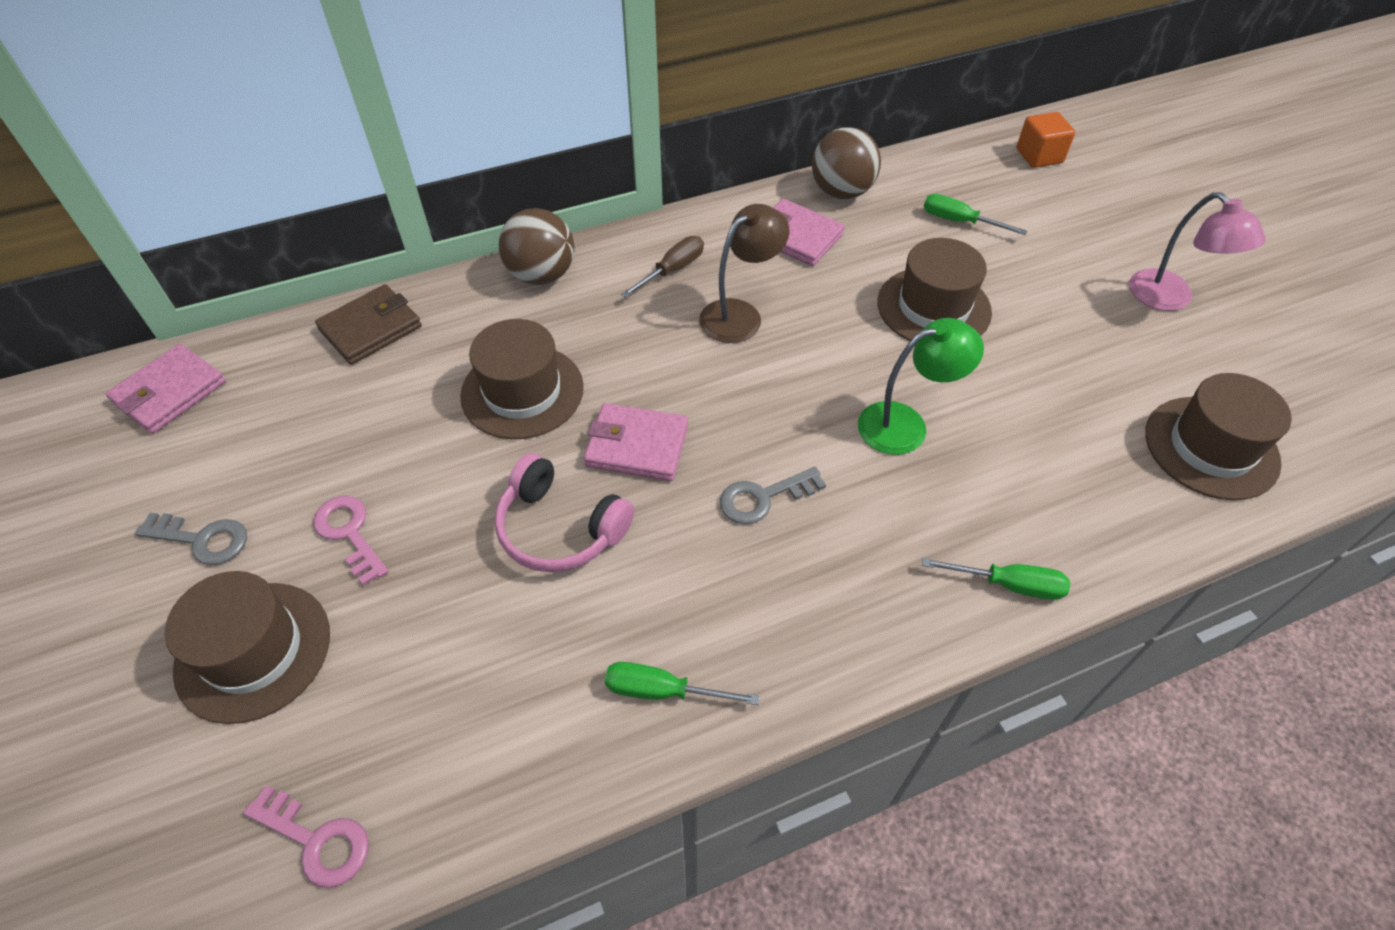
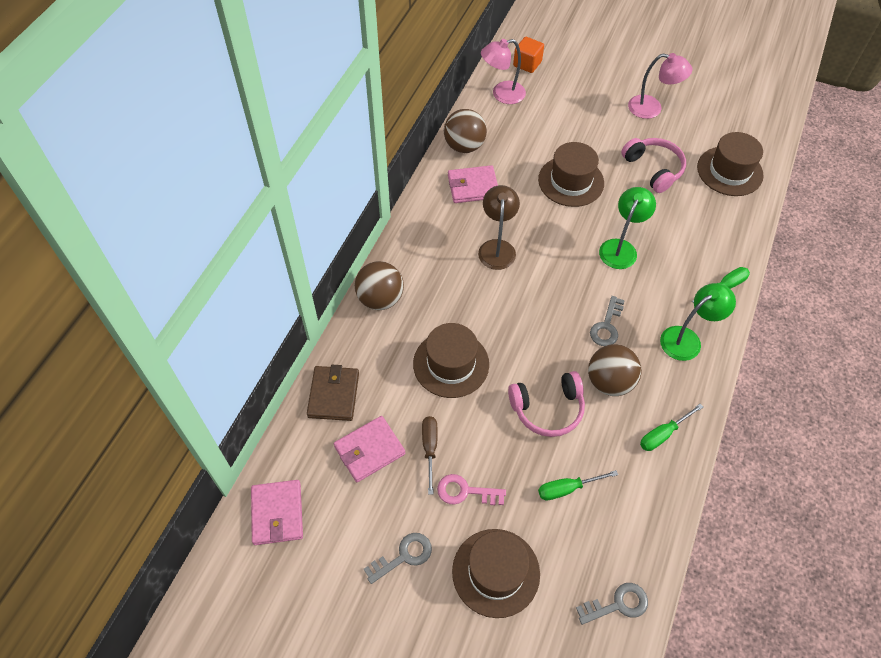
camera: 45 degrees left, 5 degrees up
(316, 840) = (617, 604): pink key -> grey key
(637, 446) = (532, 346): pink wallet -> pink wallet (369, 450)
(672, 270) = (438, 247): brown screwdriver -> brown screwdriver (429, 448)
(678, 564) = (609, 382): none -> brown ball
(858, 604) = (687, 339): none -> green lamp
(959, 221) = (532, 126): green screwdriver -> green screwdriver (567, 489)
(961, 168) = (502, 94): none -> pink lamp
(1080, 367) = (653, 169): none -> pink headphones

